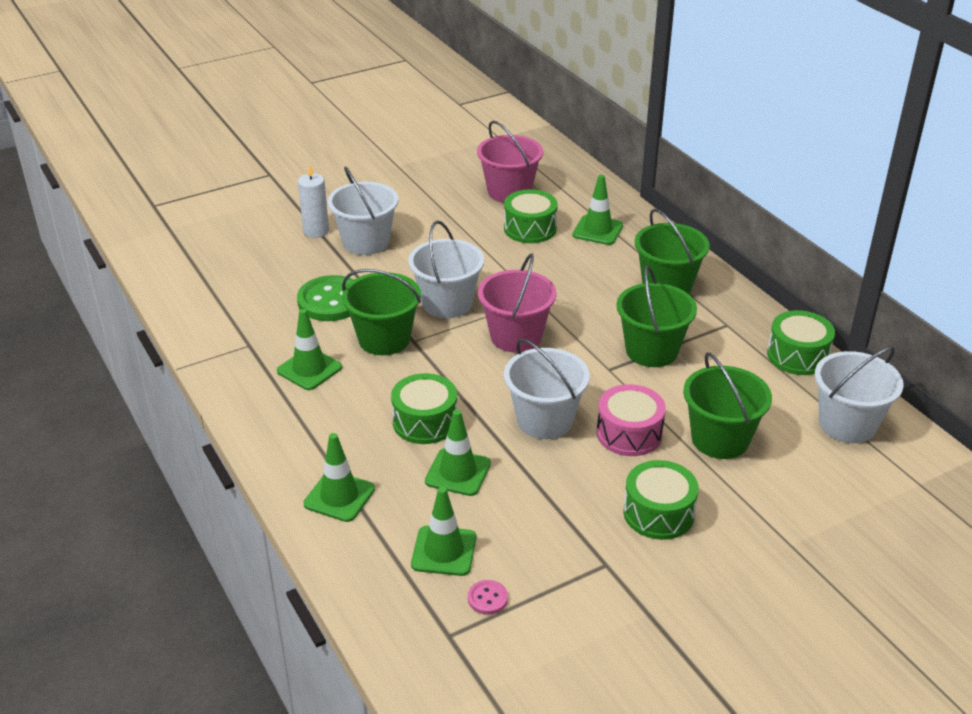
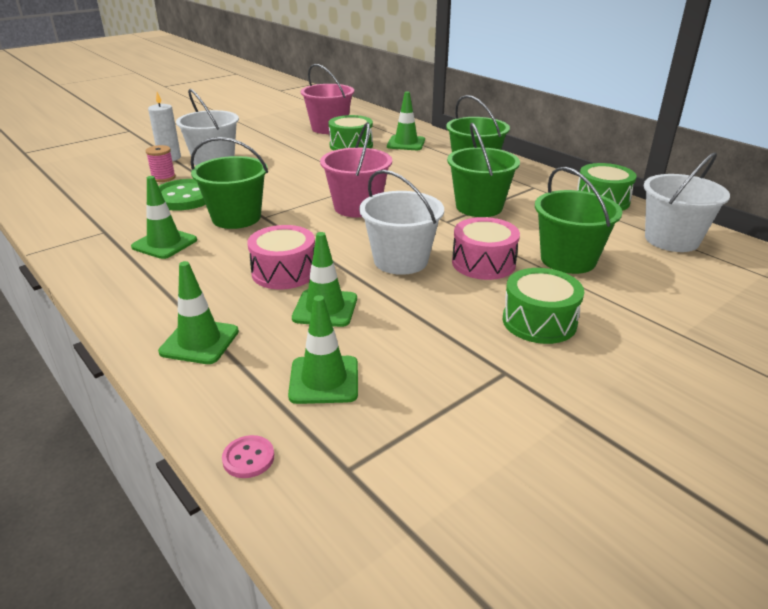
camera: 10 degrees left, 5 degrees down
(309, 266) = (163, 178): none -> pink spool
(425, 422) = (284, 272): green drum -> pink drum
(447, 303) = (291, 191): white bucket -> none
(487, 598) = (385, 422): pink button -> pink button (248, 458)

